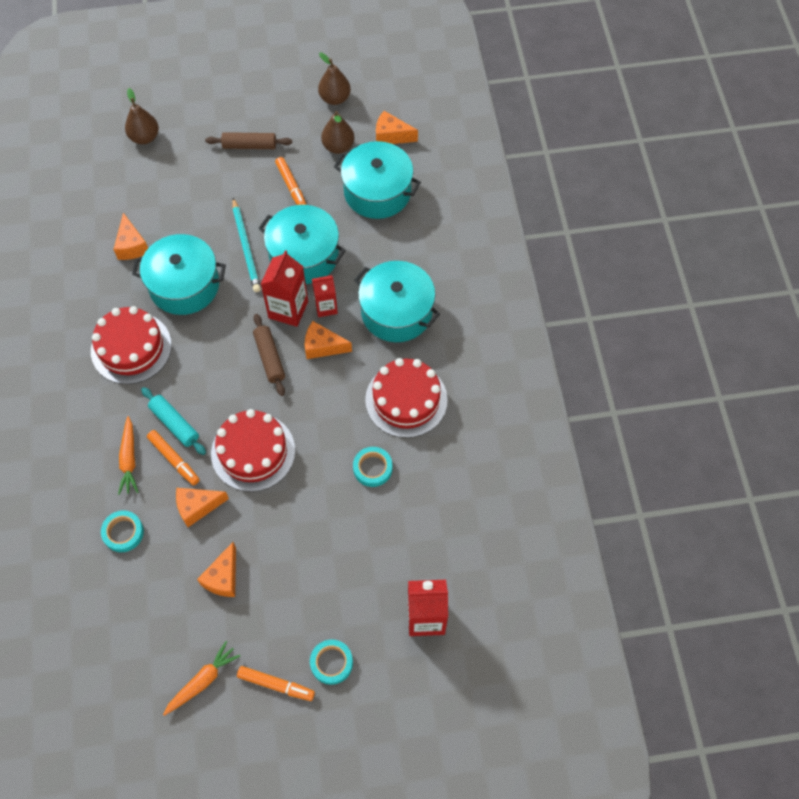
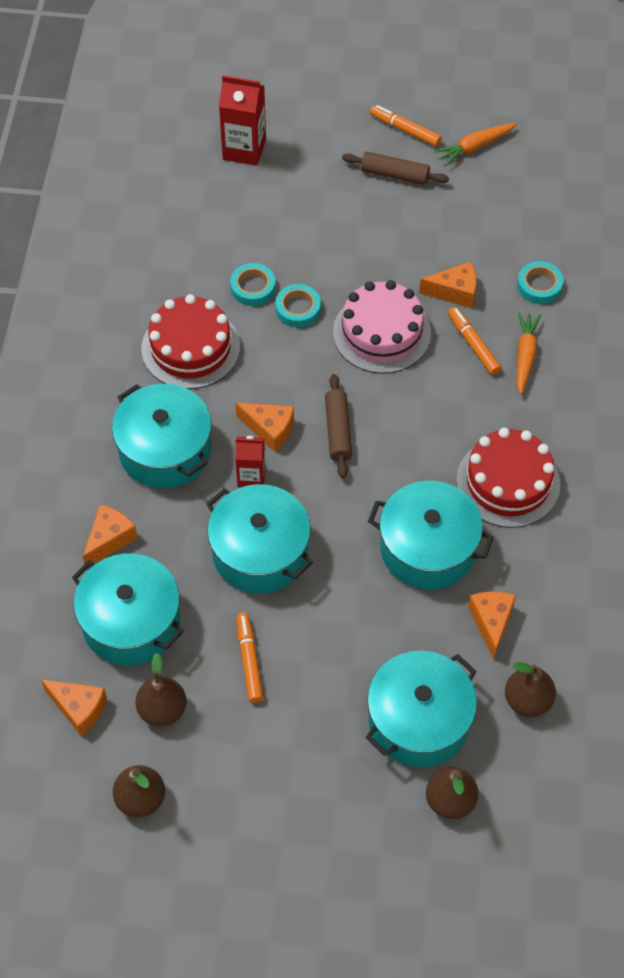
camera: 165 degrees left, 5 degrees down
(101, 203) = (527, 700): none -> brown pear
(172, 176) = (419, 720): none -> turquoise pot
(175, 424) = (466, 382): turquoise rolling pin -> none
(223, 577) = (439, 223): orange cheese -> orange cheese (109, 539)
(246, 247) = (335, 583): turquoise pencil -> none
(249, 146) = (293, 744): brown rolling pin -> brown rolling pin (394, 174)
(253, 452) = (382, 332): red cake -> pink cake
(288, 309) = (300, 485): red carton -> none
(331, 663) = (347, 135): turquoise tape -> turquoise tape (298, 309)

